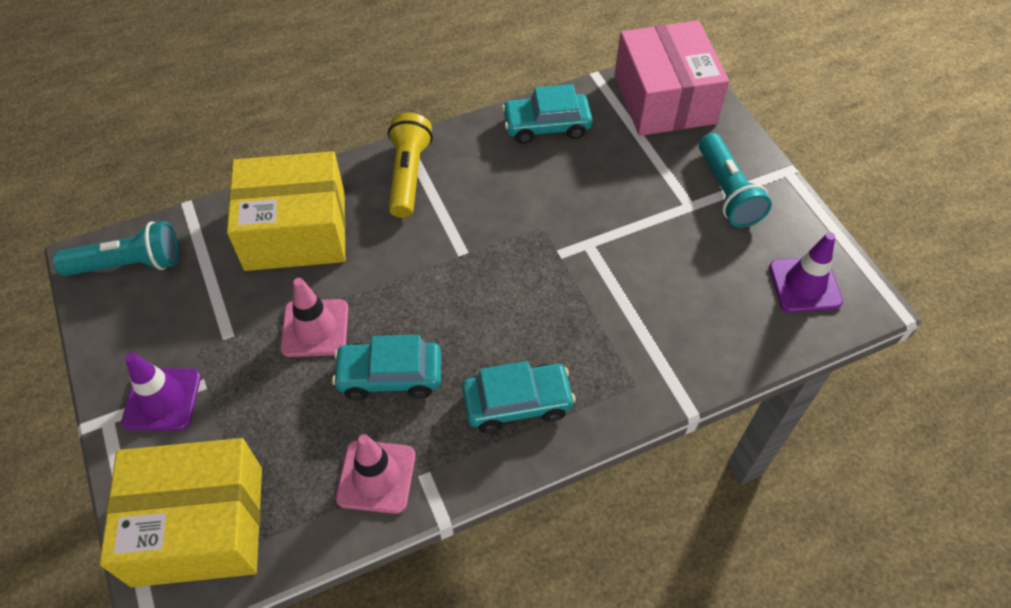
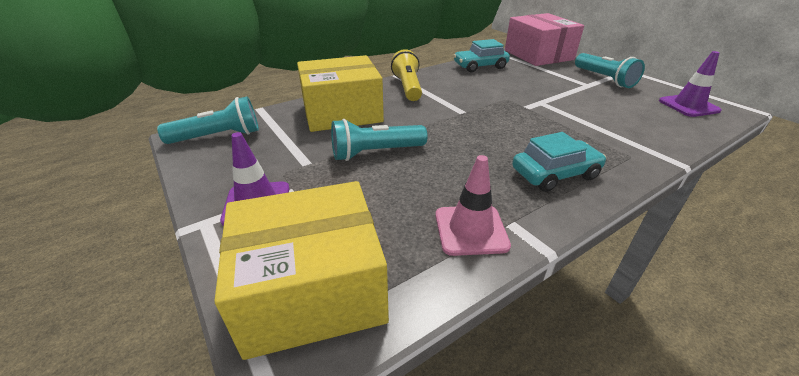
camera: 10 degrees left, 20 degrees down
(315, 328) = (375, 153): pink traffic cone -> turquoise flashlight
(390, 376) = (447, 170): turquoise car -> none

